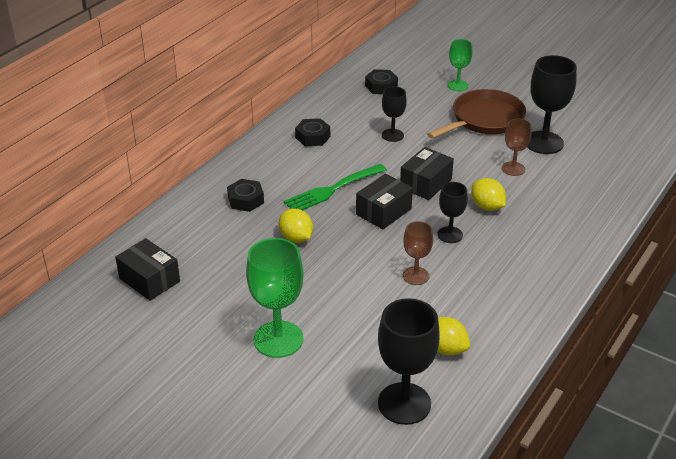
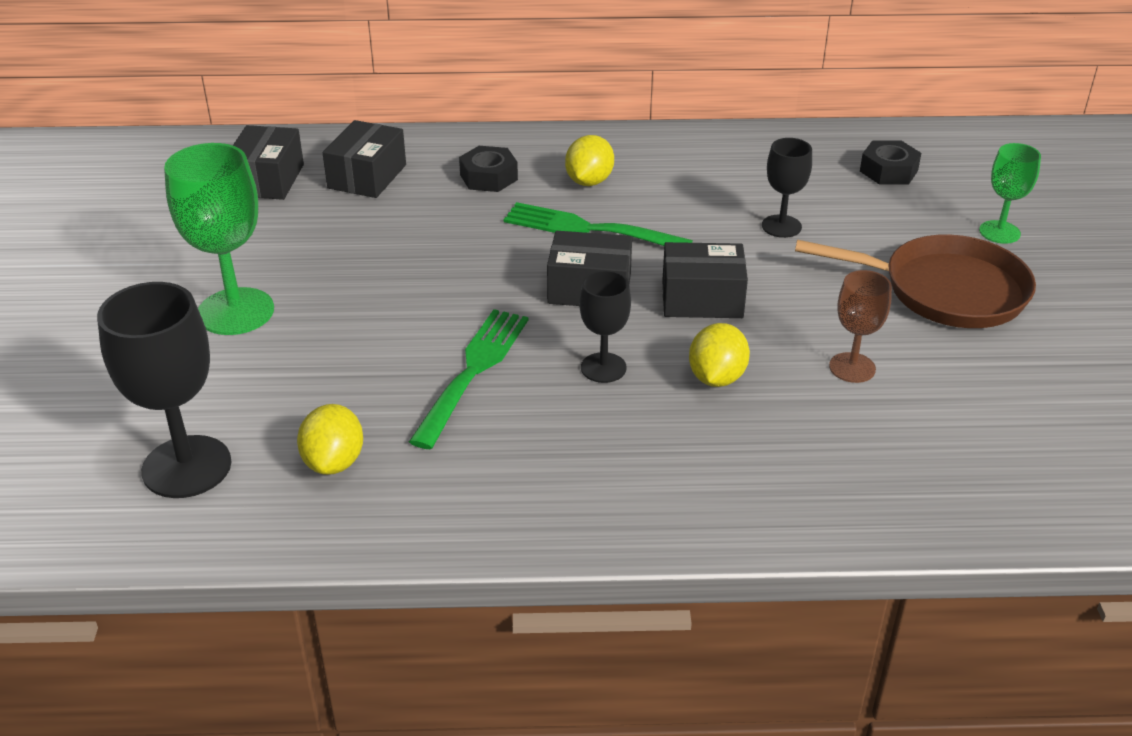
camera: 55 degrees right, 0 degrees up
(192, 241) = (367, 176): none -> black box
(296, 238) = (452, 243): yellow lemon -> yellow lemon (589, 181)
(312, 137) = (686, 168): black nut -> none
(415, 276) = (473, 372): brown goblet -> green fork
(543, 142) = (971, 373): black goblet -> none

